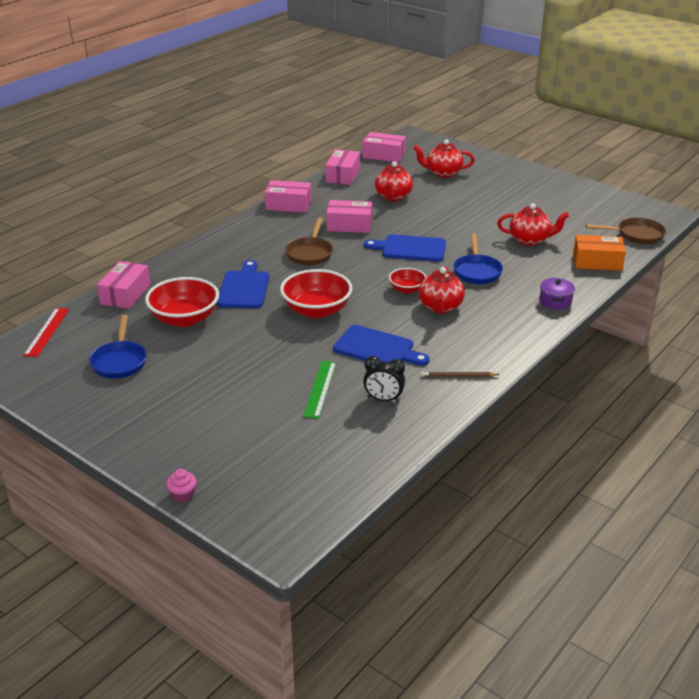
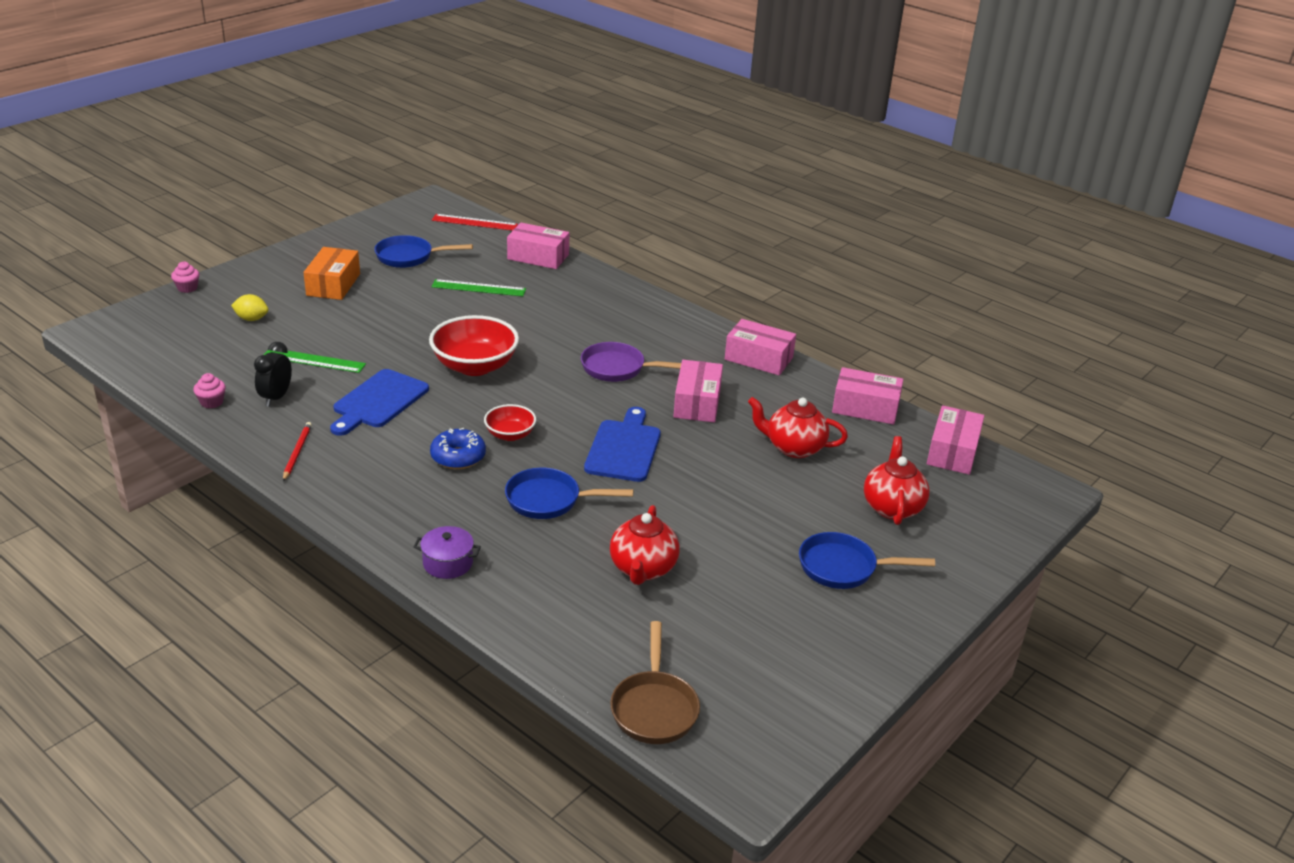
camera: 90 degrees right, 0 degrees up
(184, 319) = (478, 288): red bowl -> green ruler
(244, 288) = (537, 322): blue cutting board -> none
(248, 437) = (251, 319): none -> yellow lemon
(288, 205) = (758, 358): pink box -> pink box turned 75 degrees counterclockwise
(310, 253) = (618, 368): brown pan -> purple pan
(399, 433) = (212, 402): none -> pink cupcake
(440, 307) = (458, 457): red teapot -> blue donut
(458, 376) = (297, 452): brown pencil -> red pencil
(502, 187) = (843, 568): none -> blue pan
(597, 262) = (560, 633): orange box -> orange box (333, 284)

